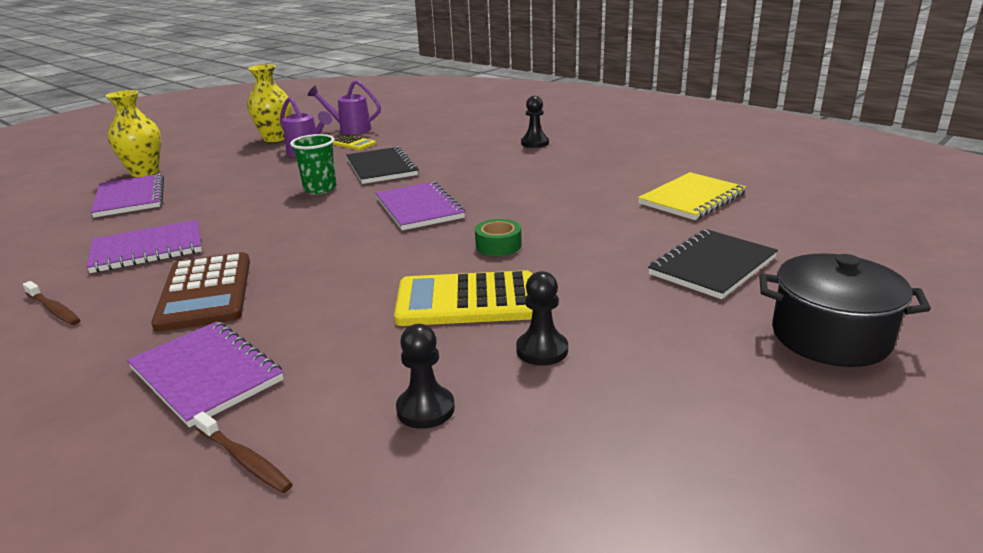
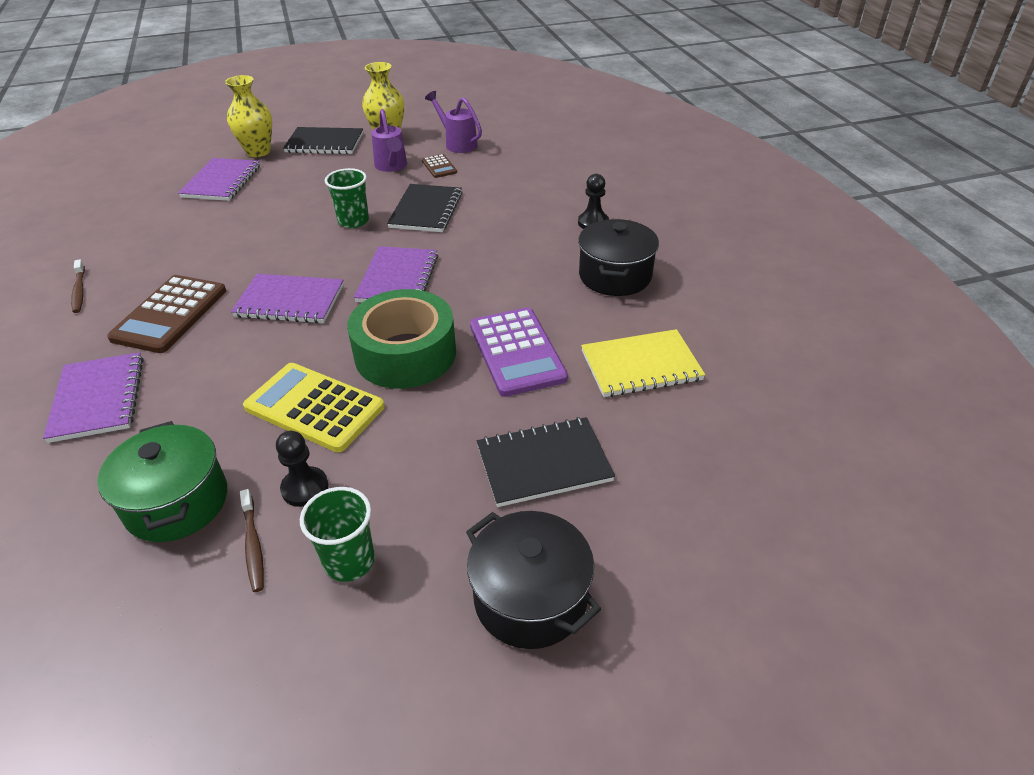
camera: 30 degrees right, 15 degrees up
(147, 249) = (180, 249): purple notebook -> purple notebook (290, 301)
(213, 153) = (324, 143): none -> black notebook
(244, 459) = (49, 487): brown toothbrush -> brown toothbrush (253, 545)
(353, 143) = (439, 166): yellow calculator -> brown calculator
(425, 409) = (177, 502): black pawn -> green pot
(498, 245) = (405, 354): green tape -> green tape, size x2.29
(590, 218) = (517, 352): none -> purple calculator
(596, 163) = (615, 276): none -> black pot
(659, 376) = (349, 561): none -> green cup

